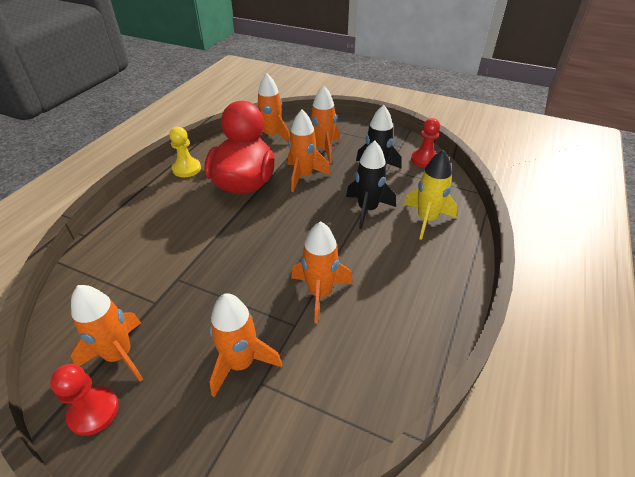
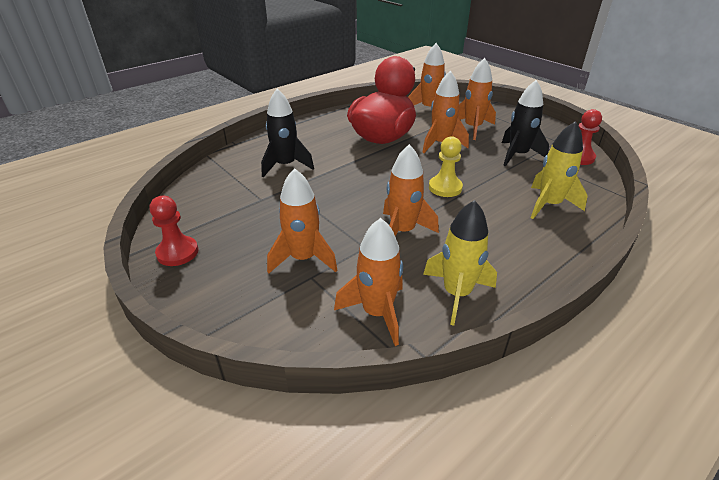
camera: 25 degrees right, 5 degrees down
(119, 355) = (215, 224): orange rocket -> orange rocket (377, 313)
(186, 169) = (339, 118): yellow pawn -> yellow pawn (445, 187)
(367, 210) = (489, 182): black rocket -> black rocket (286, 165)
(401, 347) = (456, 294): none -> yellow rocket

